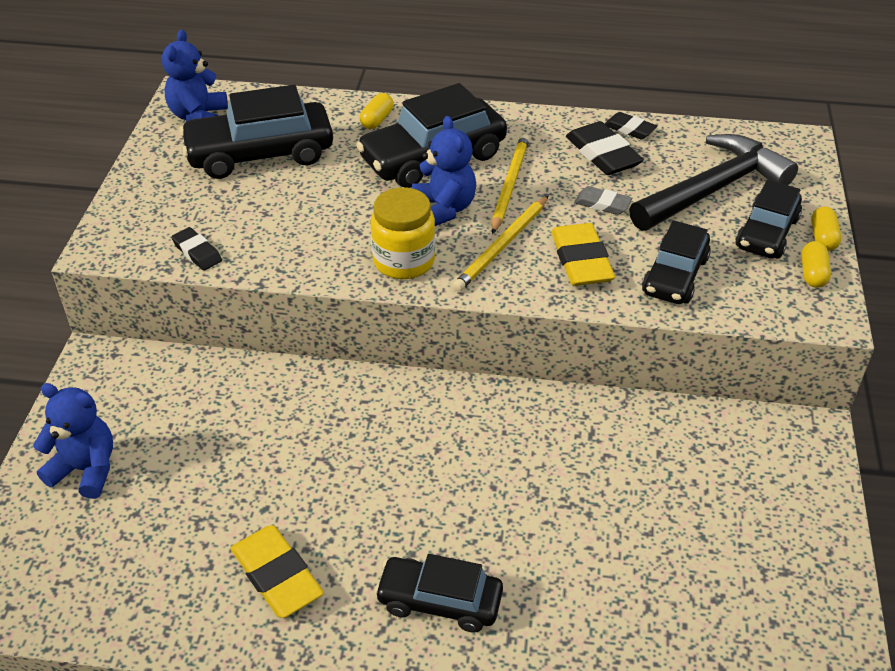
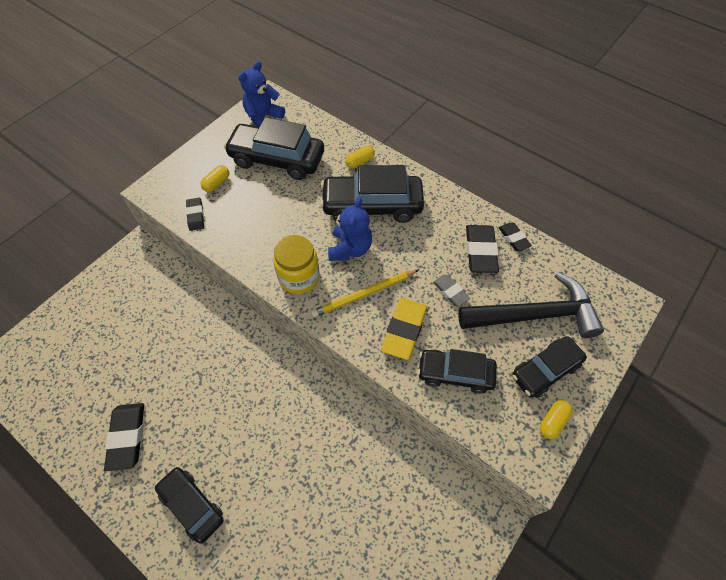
camera: 30 degrees right, 15 degrees up
(86, 469) = (88, 316): blue teddy bear -> none
(277, 575) = (127, 437): yellow eraser -> black eraser
(510, 185) = (403, 248): yellow pencil -> none
(675, 276) = (455, 374): black car -> black car turned 45 degrees clockwise
(823, 238) = (583, 395): yellow capsule -> yellow capsule (217, 183)

